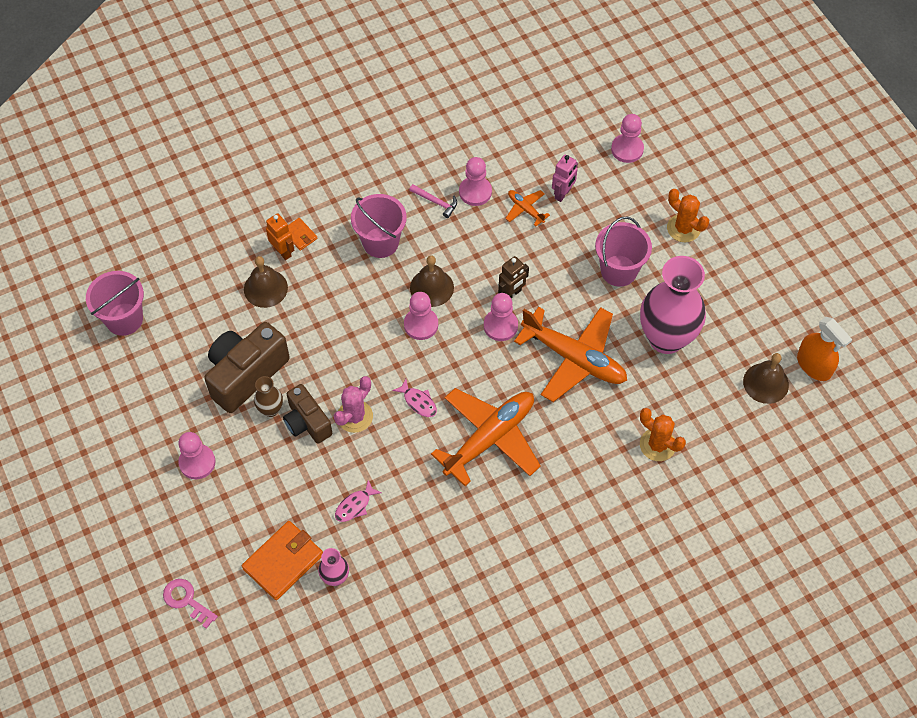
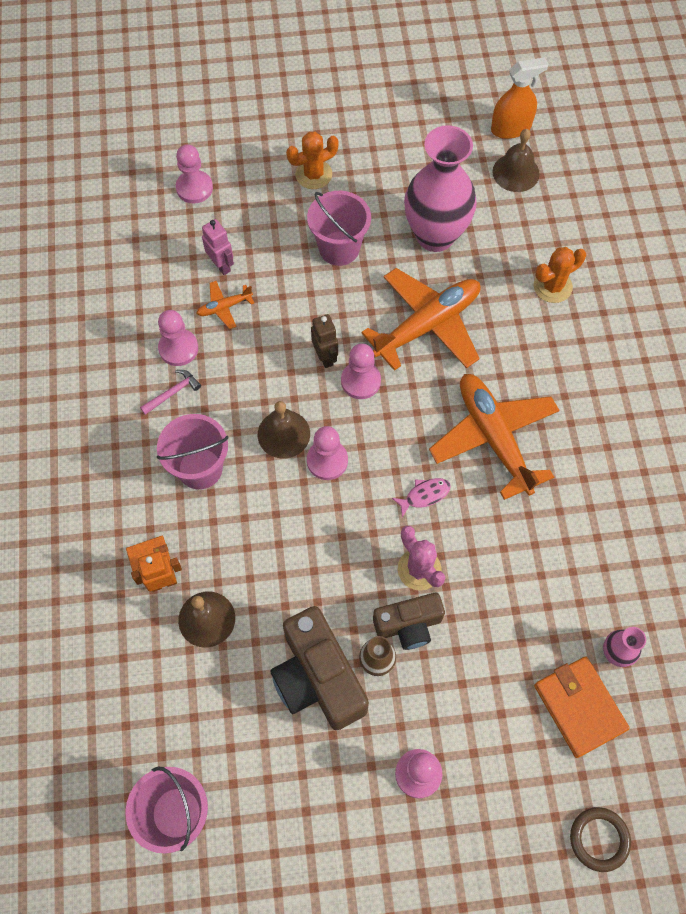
camera: 70 degrees left, 5 degrees up
(186, 600) = (599, 839): pink key -> brown ring
(355, 506) = (532, 604): pink fish -> none

